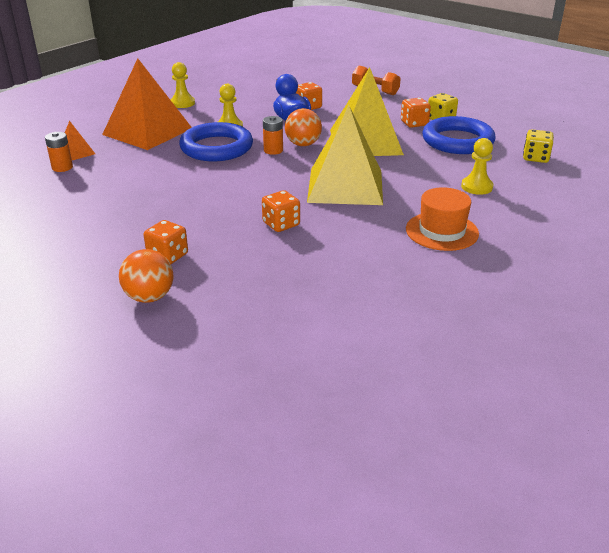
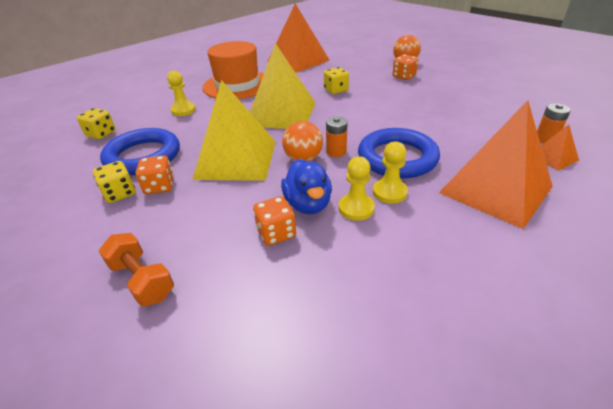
camera: 170 degrees left, 5 degrees up
(182, 103) = (484, 261): yellow pawn -> yellow pawn (356, 208)
(281, 224) = (336, 90): orange dice -> yellow dice
(368, 300) = (298, 61): none -> orange pyramid
(442, 231) = (237, 85): orange hat -> orange hat, size x1.55

